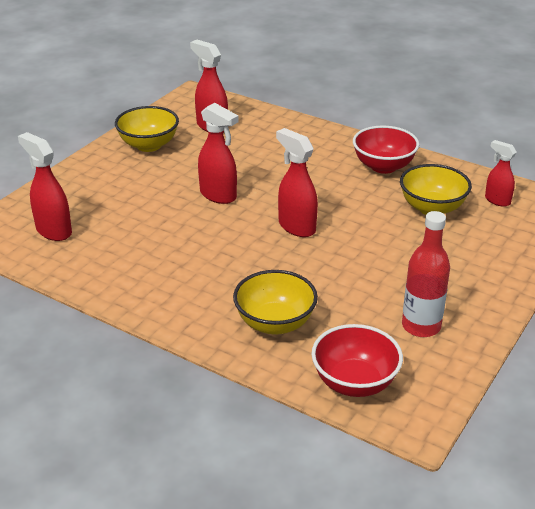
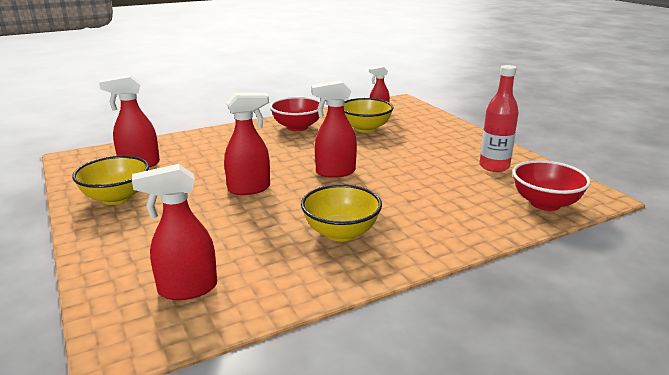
camera: 60 degrees left, 10 degrees down
(275, 323) = (454, 213): yellow bowl -> yellow bowl (341, 233)

